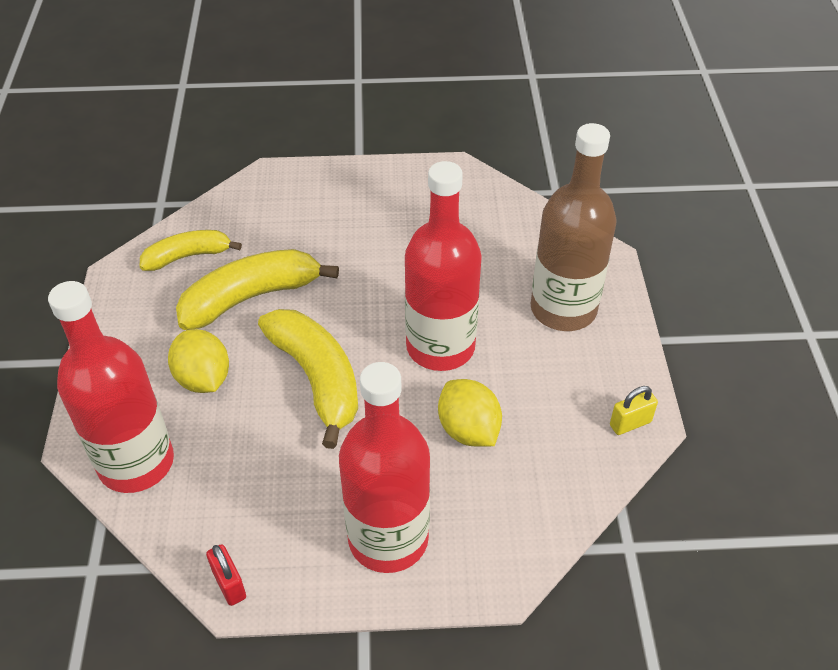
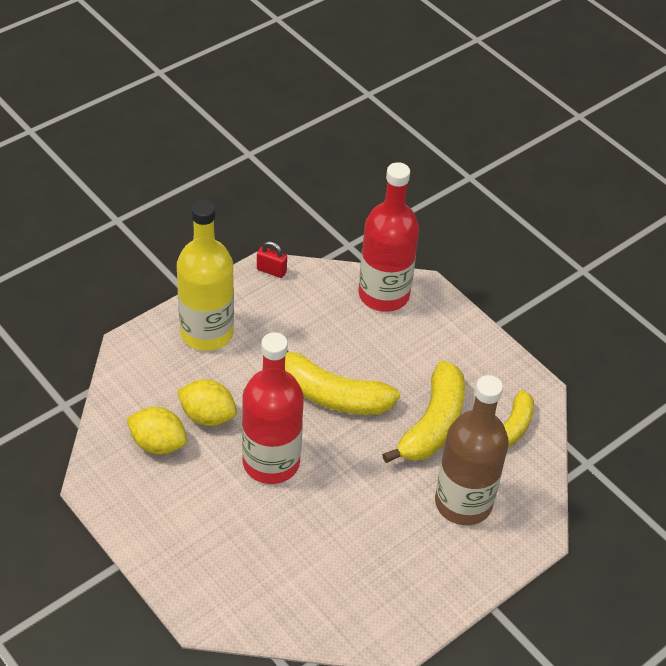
camera: 140 degrees right, 0 degrees up
(203, 379) = (401, 356): yellow lemon -> yellow lemon (158, 444)
(388, 538) = (207, 332): red bottle -> yellow bottle
(563, 309) = (204, 545): brown bottle -> brown bottle (463, 502)
(630, 423) = (103, 479): yellow padlock -> none

